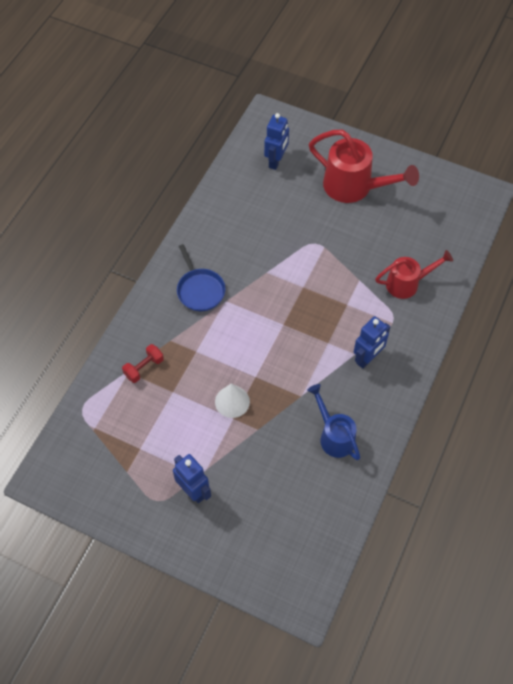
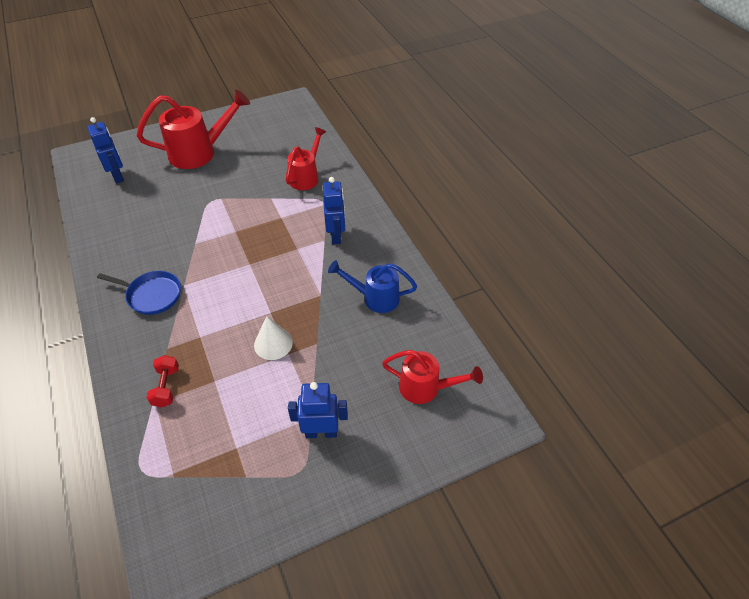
camera: 50 degrees left, 10 degrees down
(286, 532) = (425, 388): none -> red watering can

